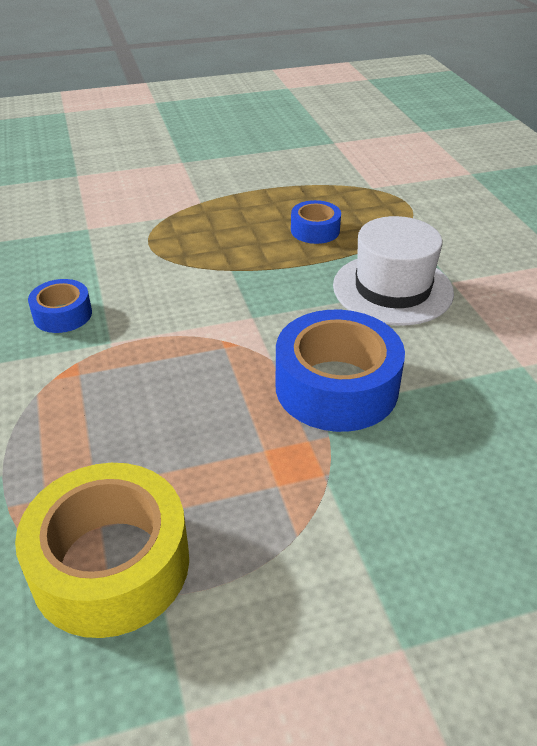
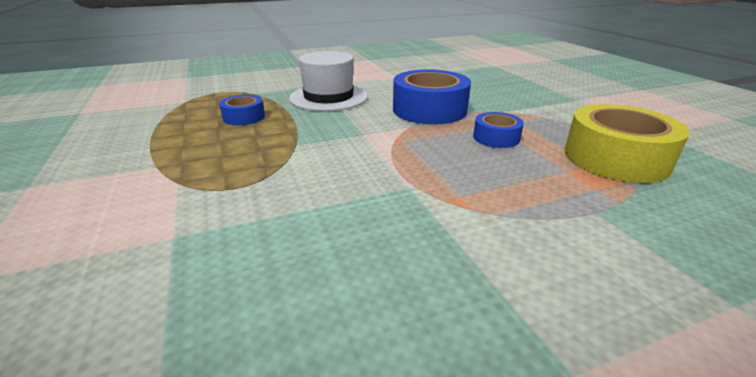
camera: 95 degrees left, 10 degrees down
(62, 314) = (372, 221): blue tape -> blue tape (496, 138)

